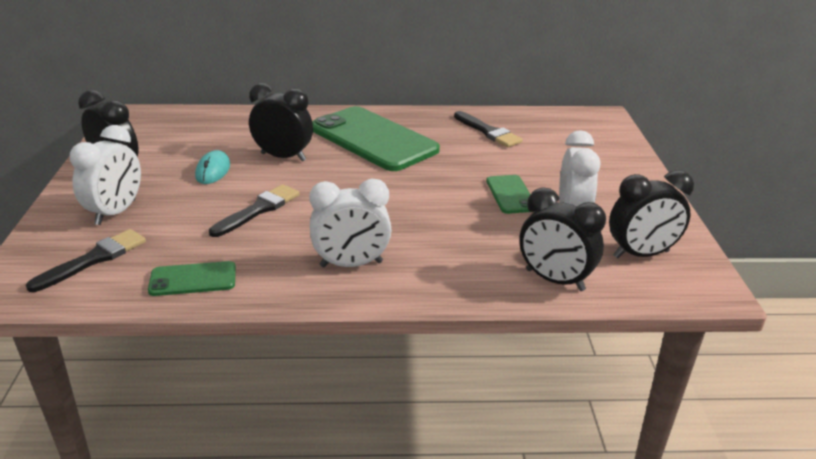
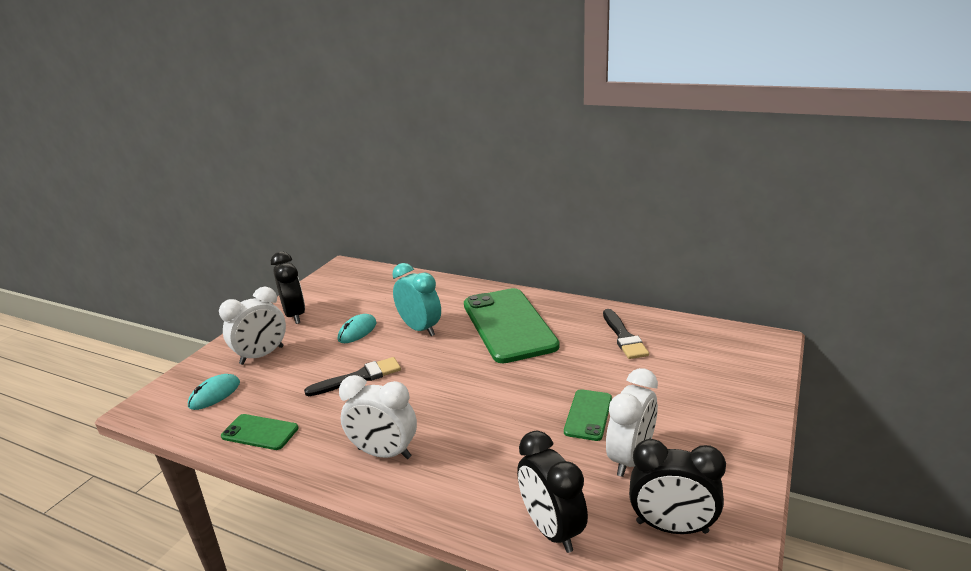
camera: 30 degrees right, 5 degrees down
(94, 259) = (214, 394): black brush -> turquoise mouse
(283, 157) = (420, 329): black clock -> turquoise clock

